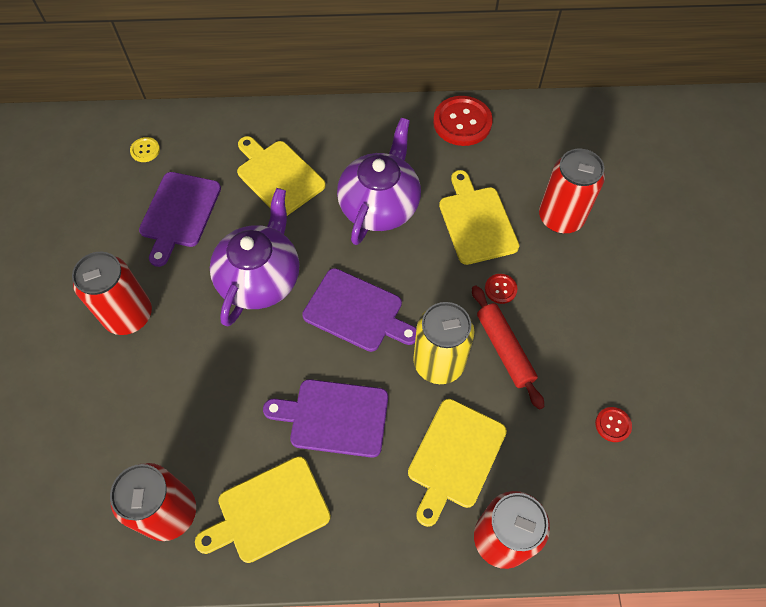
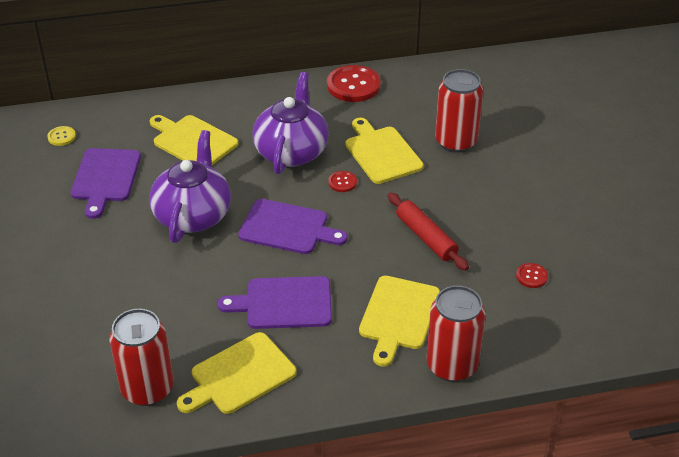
camera: 10 degrees left, 20 degrees down
(129, 315) = (75, 256): red can -> none
(439, 362) = (369, 254): yellow can -> none
(500, 289) = (413, 197): red button -> red button (342, 182)

